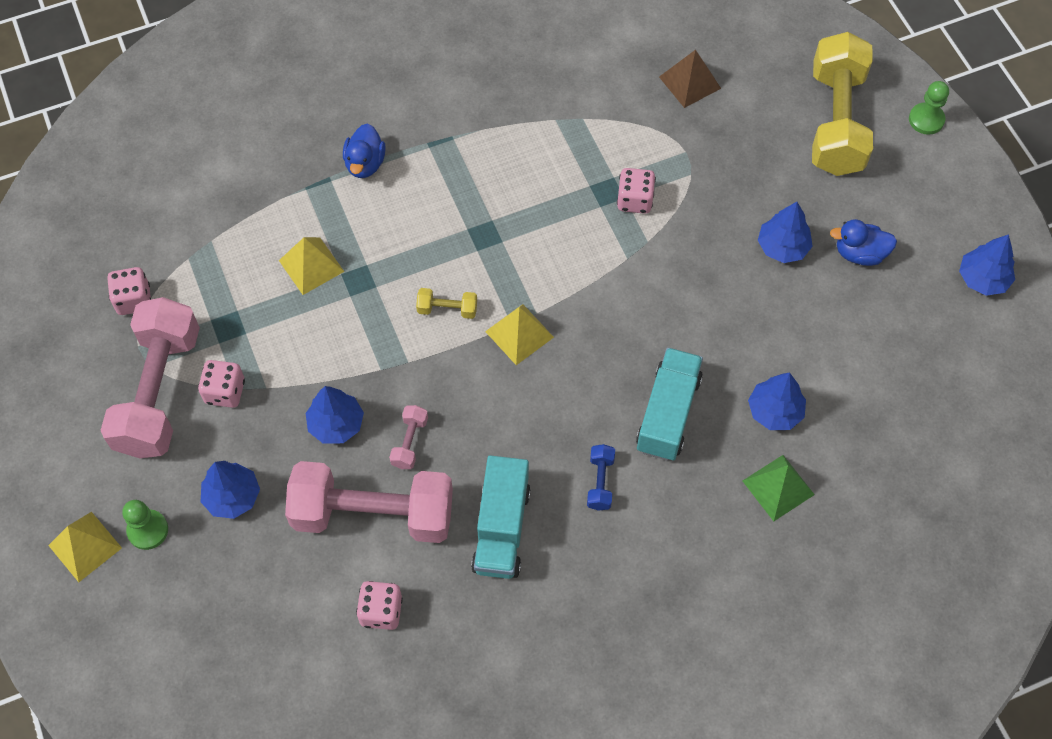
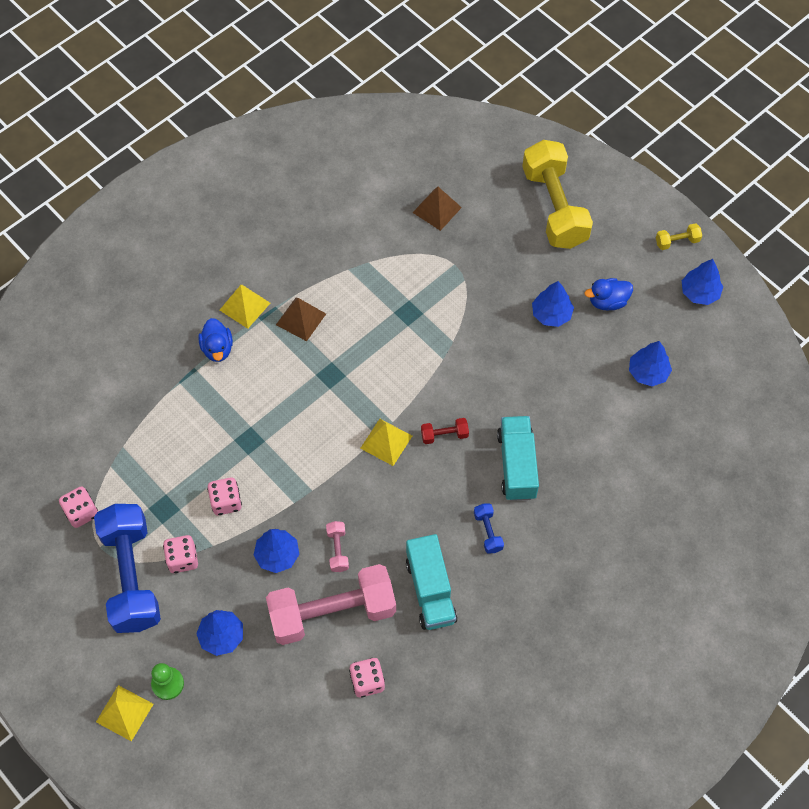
camera: 20 degrees left, 0 degrees up
(159, 391) = (132, 576): pink dumbbell -> blue dumbbell
(311, 265) = (208, 441): yellow pyramid -> yellow pyramid (245, 306)
(447, 309) = (325, 440): yellow dumbbell -> yellow dumbbell (677, 241)
(476, 159) = (301, 319): none -> brown pyramid
(593, 349) = (444, 435): none -> red dumbbell
(634, 200) = (431, 313): pink dice -> pink dice (226, 502)
(774, 411) = (591, 438): blue tree -> blue tree (648, 372)
(778, 487) = (614, 492): green pyramid -> none
(926, 120) = (617, 186): green pawn -> none

